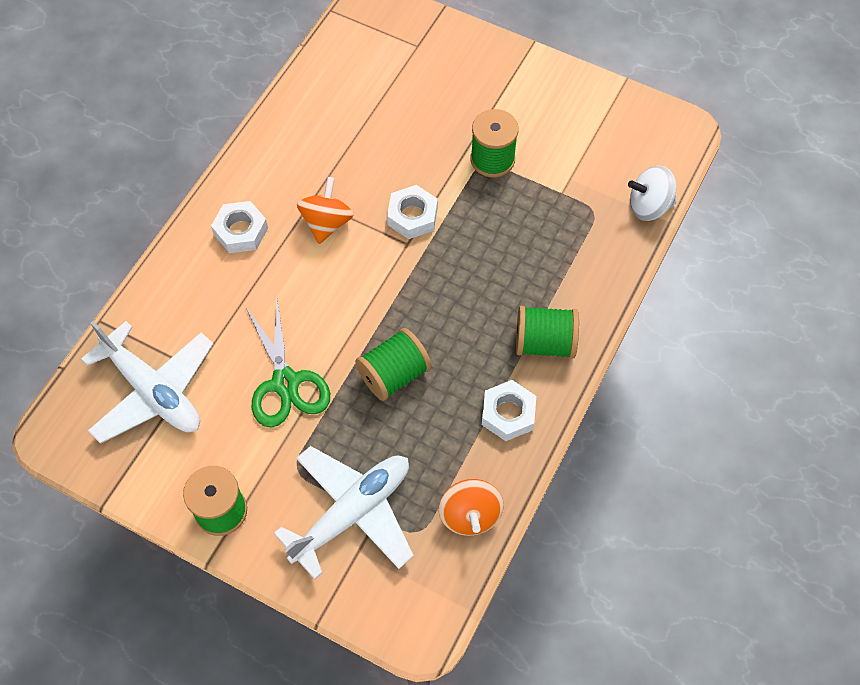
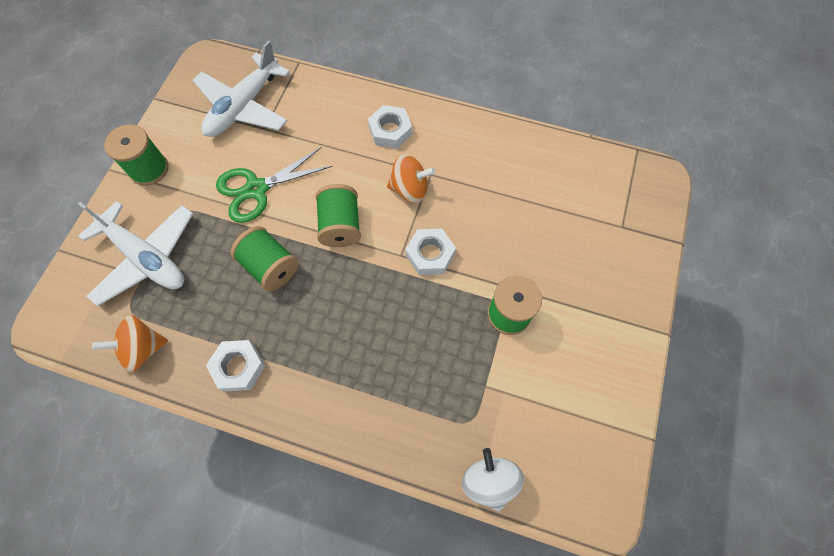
camera: 80 degrees right, 5 degrees up
(544, 343) = (313, 390): green spool -> green spool (340, 226)

